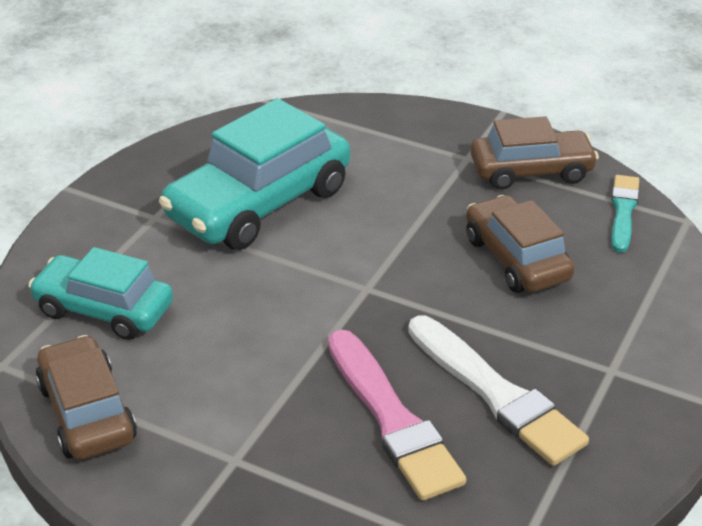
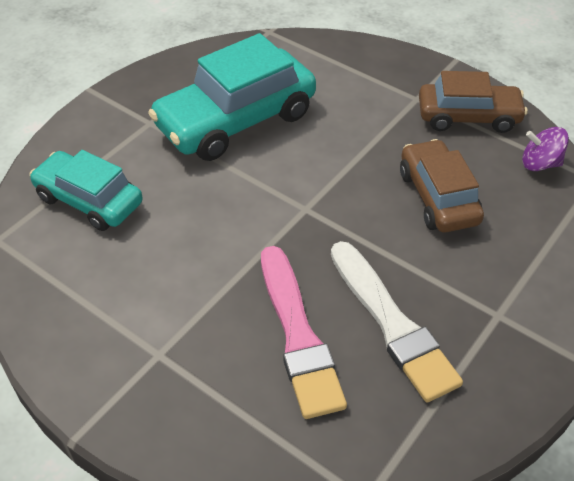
camera: 10 degrees right, 10 degrees up
(87, 412) = (51, 292): brown car -> none
(623, 211) = (540, 164): turquoise brush -> purple spinning top

